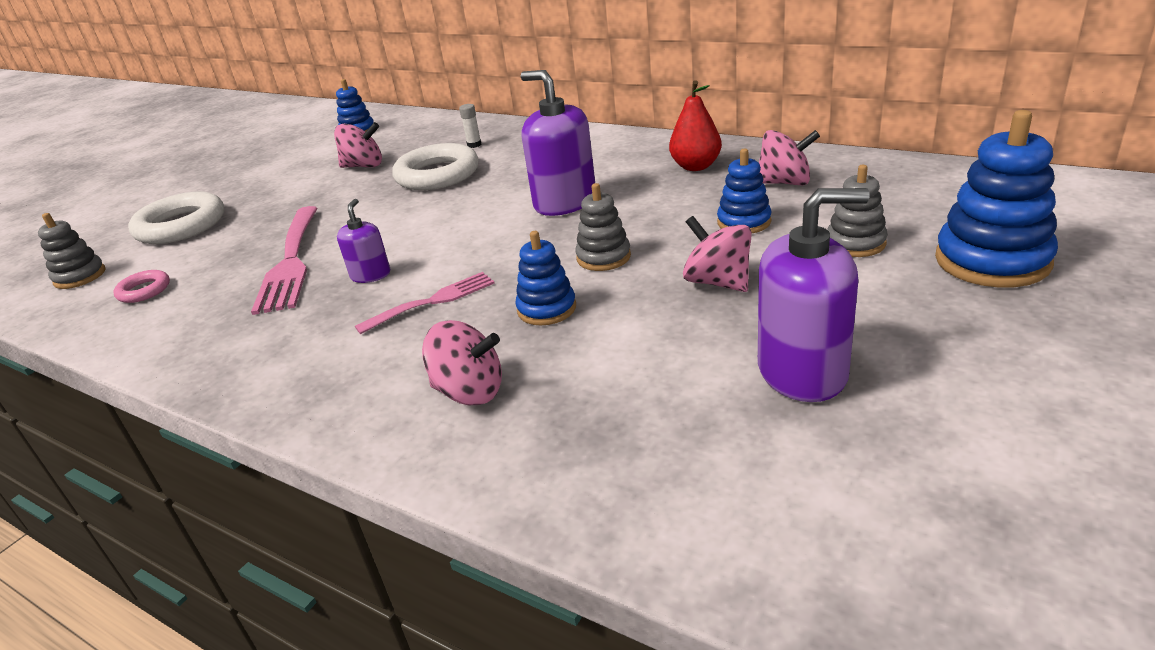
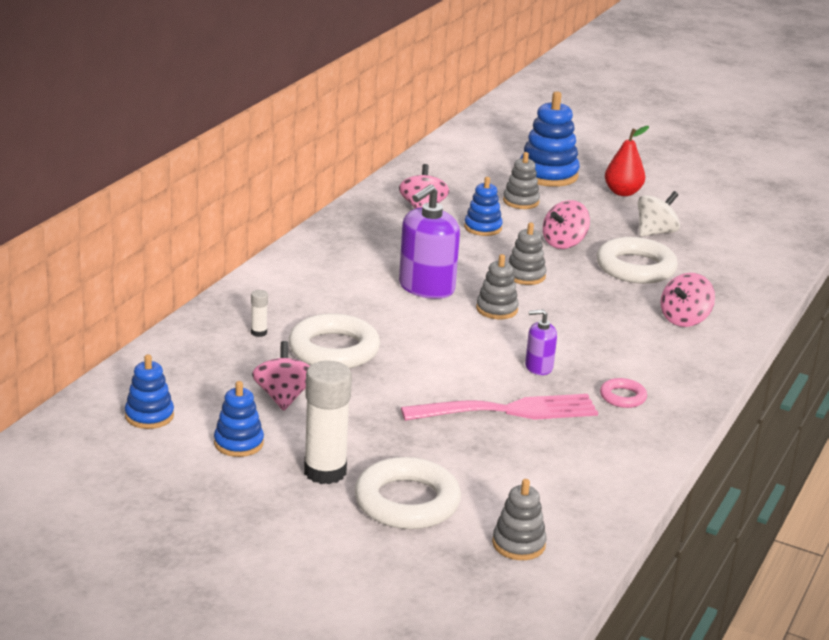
camera: 100 degrees left, 5 degrees down
(144, 290) = (553, 488): pink ring -> pink ring (622, 397)
(246, 192) = (325, 472): none -> white glue stick
(432, 301) = (581, 337): pink fork -> none
(469, 391) = (684, 319): pink spinning top -> pink spinning top turned 150 degrees counterclockwise
(511, 244) = (497, 309): none -> grey stacking toy
(546, 309) = (593, 296): blue stacking toy -> blue stacking toy (238, 443)
(648, 347) = (635, 267): none -> white ring
(695, 166) = (376, 234): red pear -> red pear (622, 192)
(802, 371) = (655, 232): purple soap dispenser -> white spinning top

